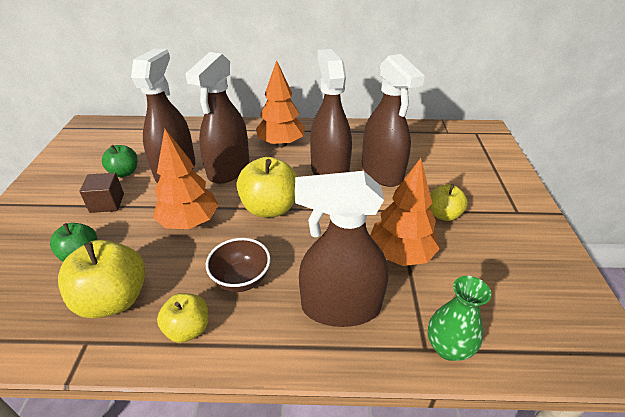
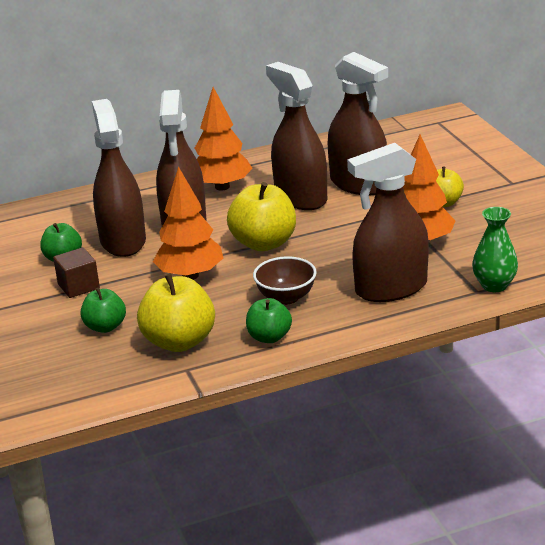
camera: 20 degrees left, 10 degrees down
(188, 329) = (269, 337): yellow apple -> green apple

